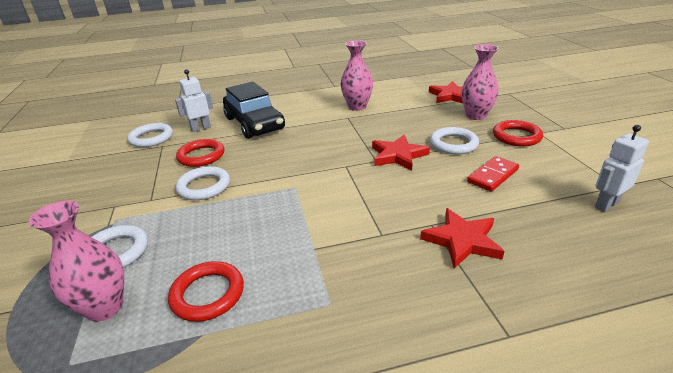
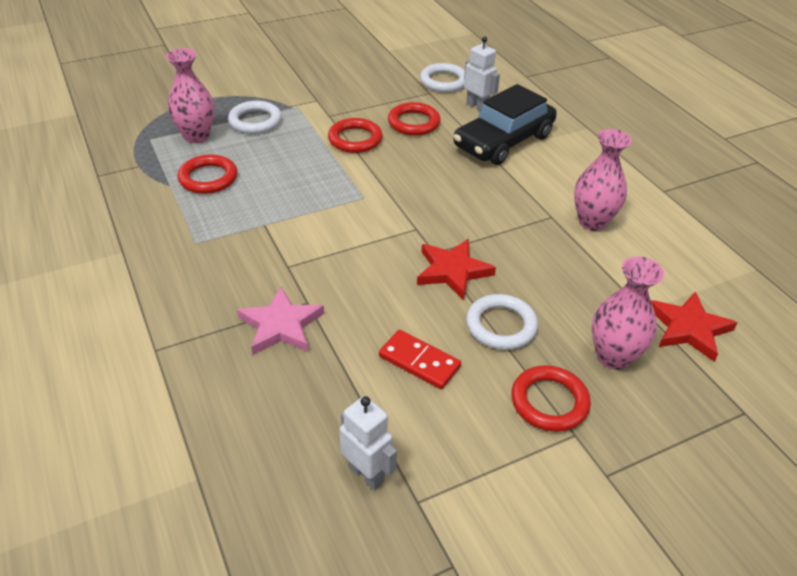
camera: 75 degrees right, 10 degrees up
(204, 186) = (355, 139): white ring -> red ring
(462, 240) = (281, 325): red star -> pink star

